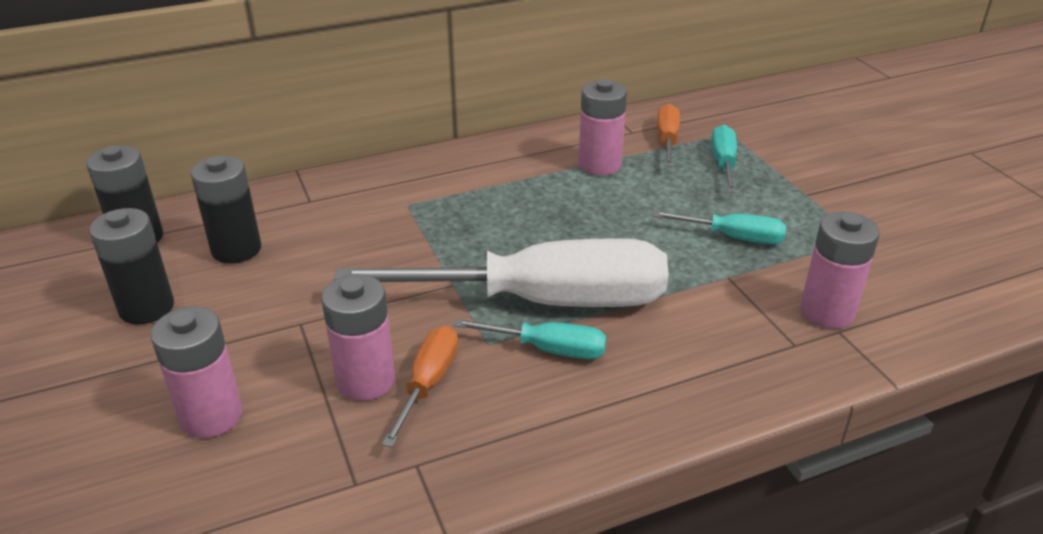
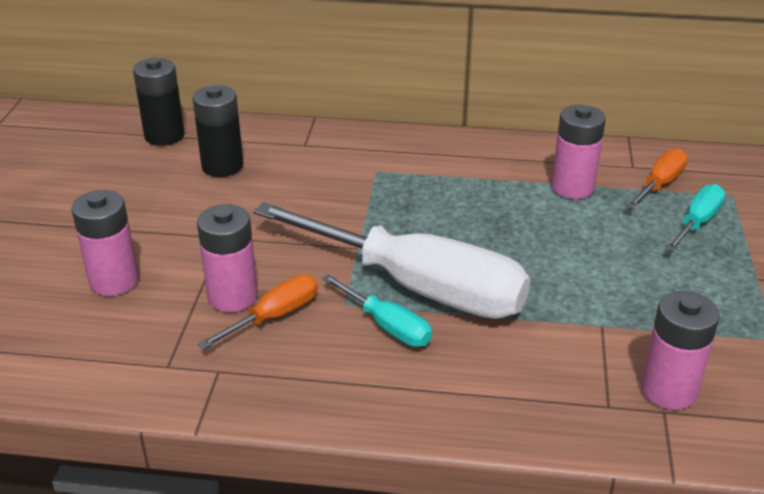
camera: 30 degrees right, 0 degrees up
(146, 308) = (131, 189): black battery -> none
(732, 237) = (639, 292): turquoise screwdriver -> none

